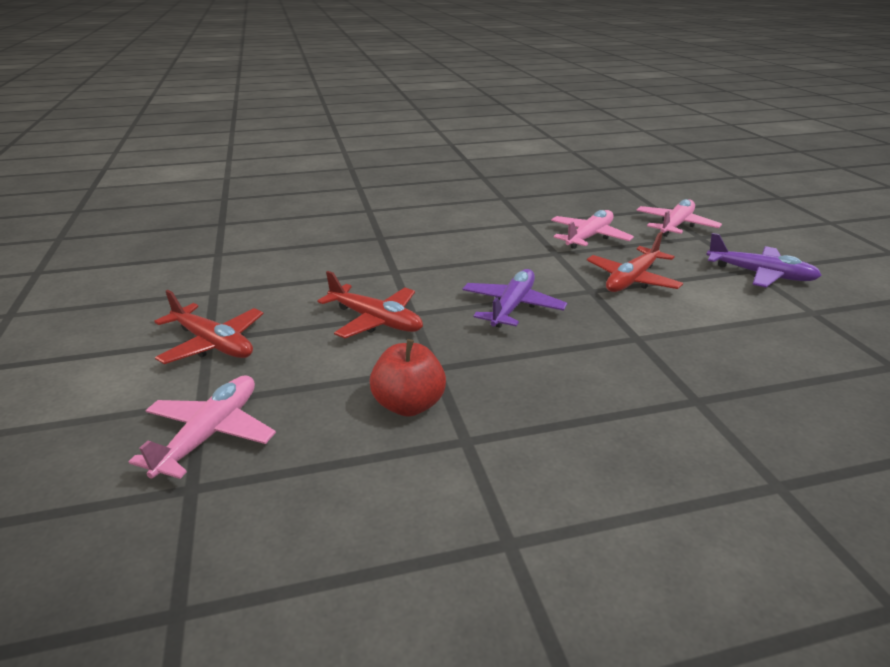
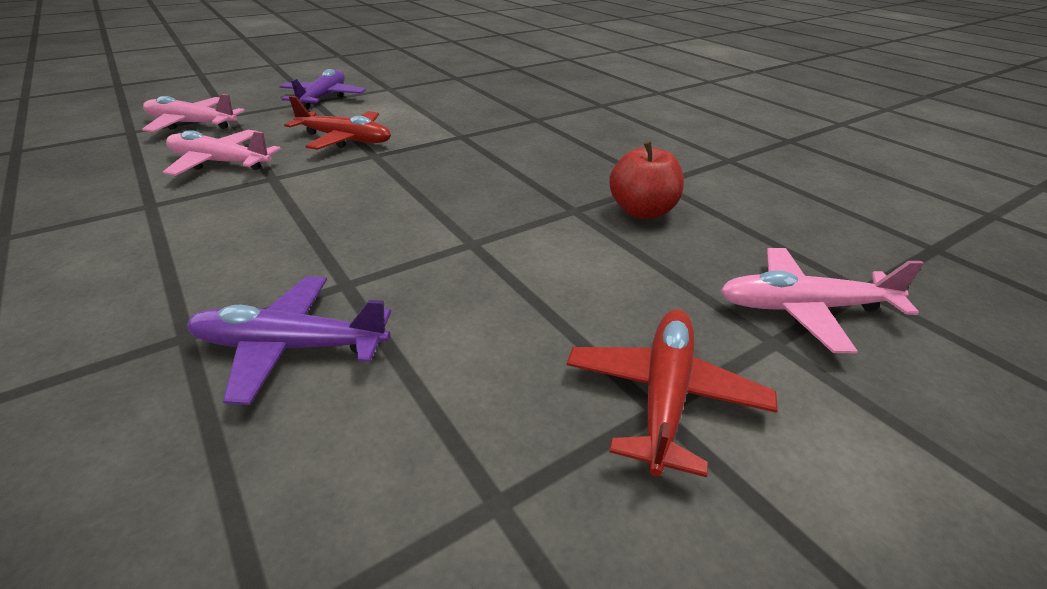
camera: 110 degrees left, 5 degrees up
(375, 321) = (505, 264): red plane -> none
(512, 307) = (428, 187): purple plane -> purple plane (290, 347)

